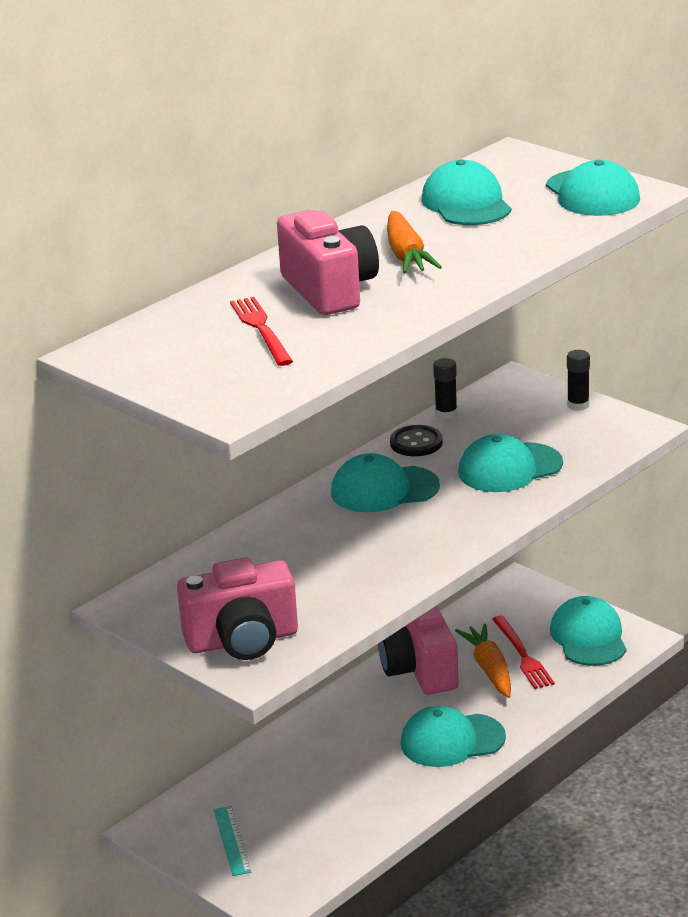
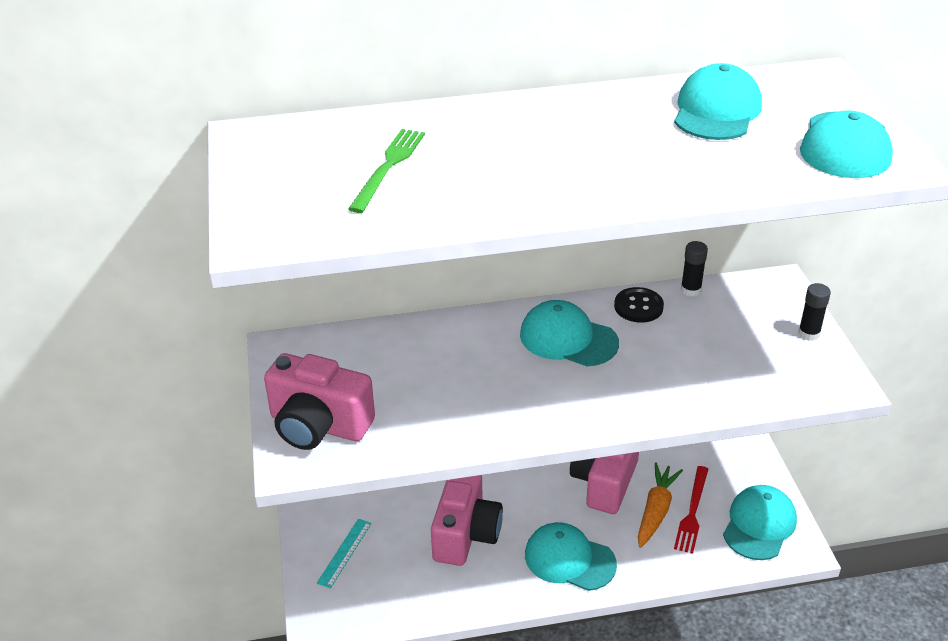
camera: 35 degrees right, 10 degrees up
(261, 329) = (388, 167): red fork -> green fork
(329, 290) = (491, 151): pink camera -> pink camera (465, 534)
(406, 255) = (598, 143): orange carrot -> none
(509, 468) = (687, 368): turquoise cap -> none

